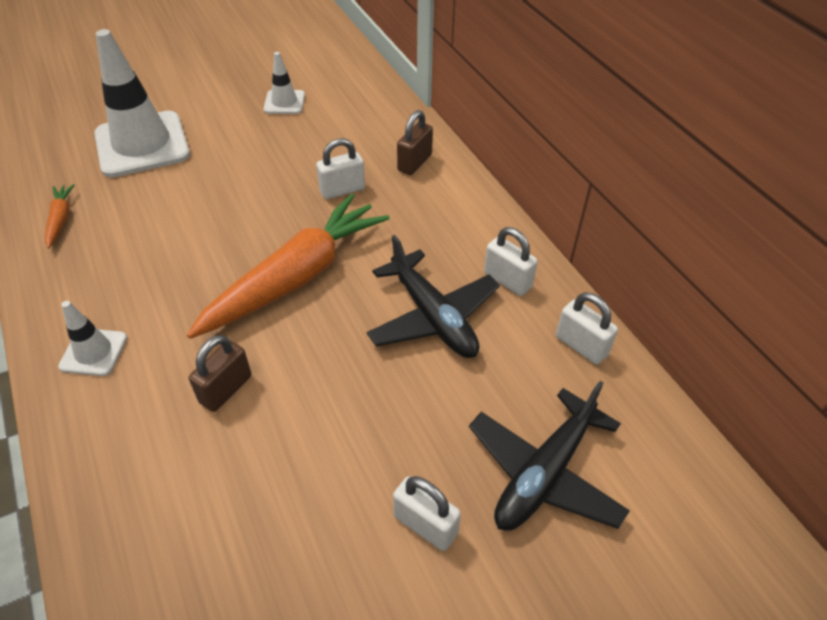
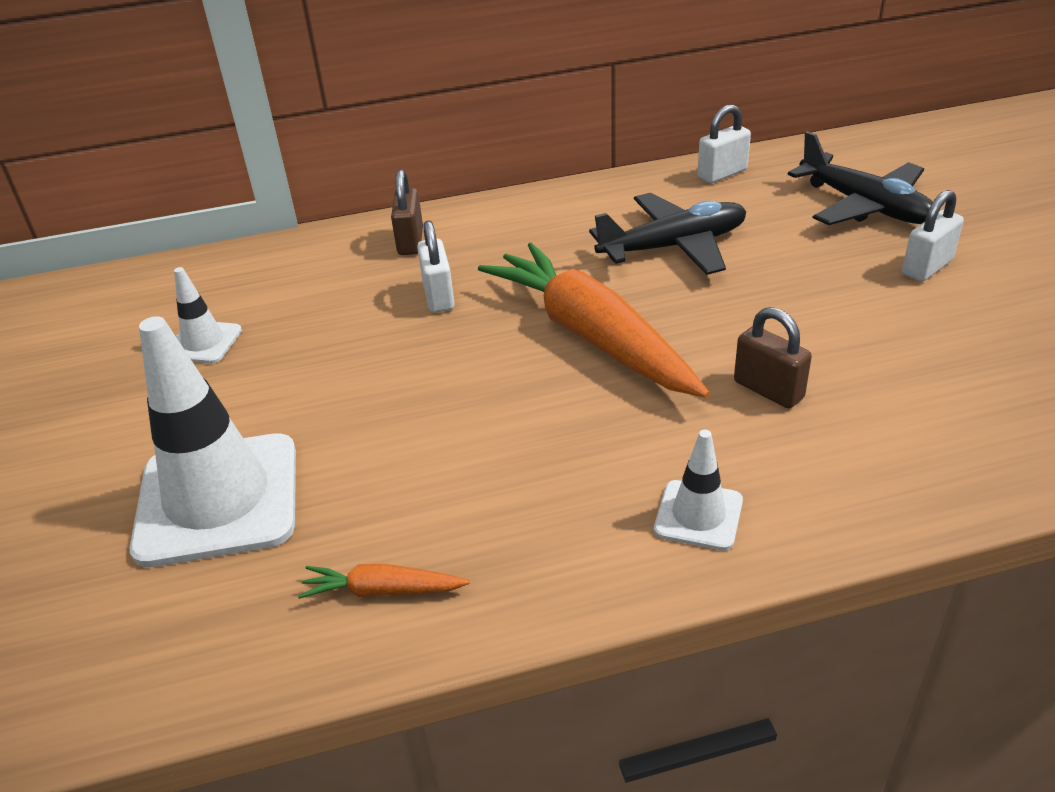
camera: 75 degrees left, 10 degrees down
(414, 163) = (410, 242): brown padlock -> brown padlock turned 45 degrees clockwise
(507, 280) = (629, 201): white padlock -> none

